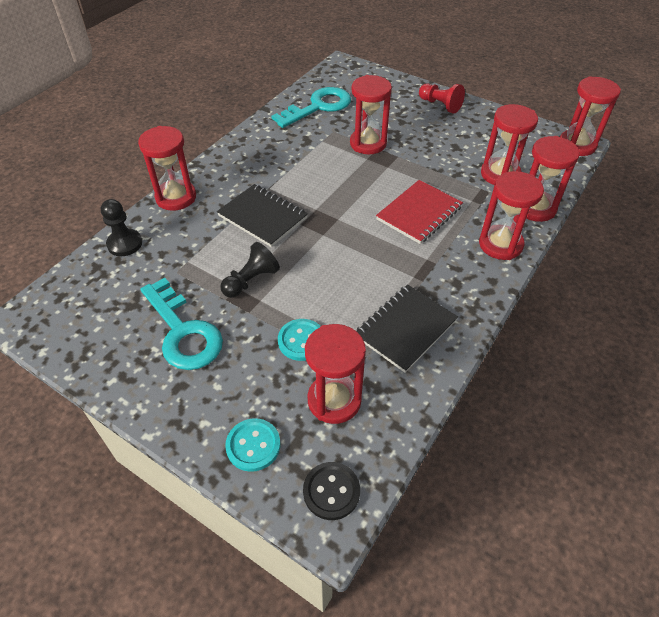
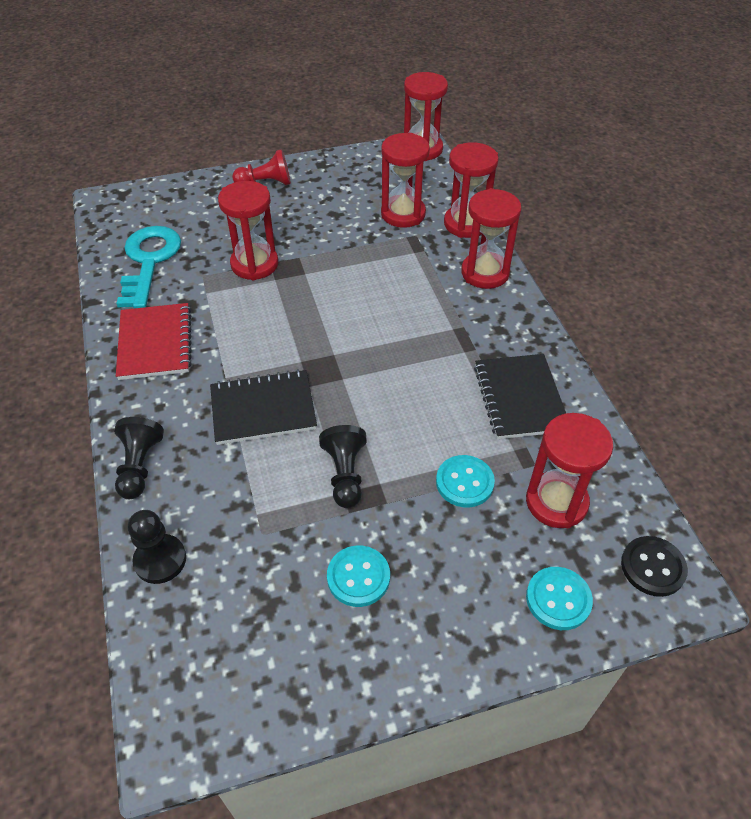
camera: 50 degrees left, 0 degrees up
(176, 197) = (139, 466): red hourglass -> black pawn
(183, 331) = (358, 577): turquoise key -> turquoise button
(419, 213) = (391, 295): red notebook -> red notebook (155, 343)

